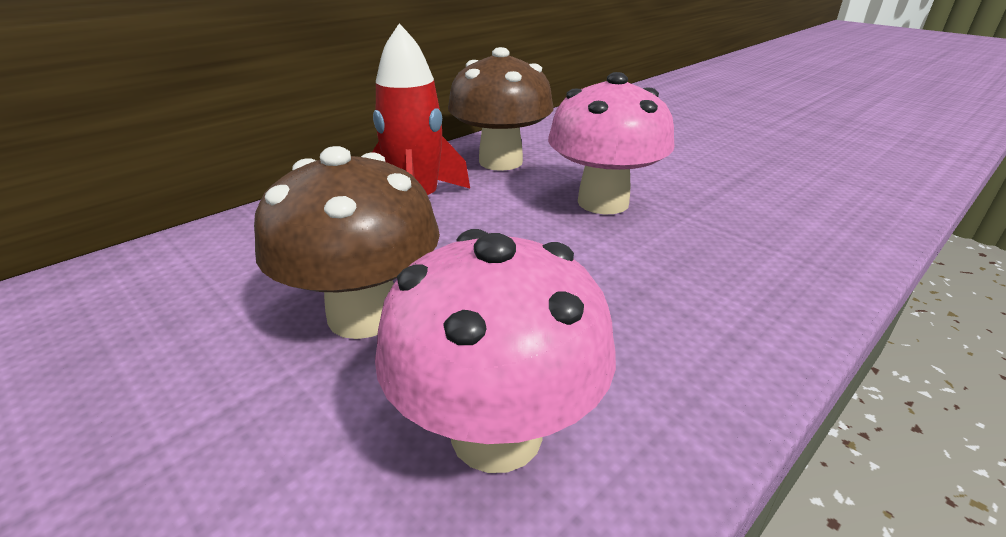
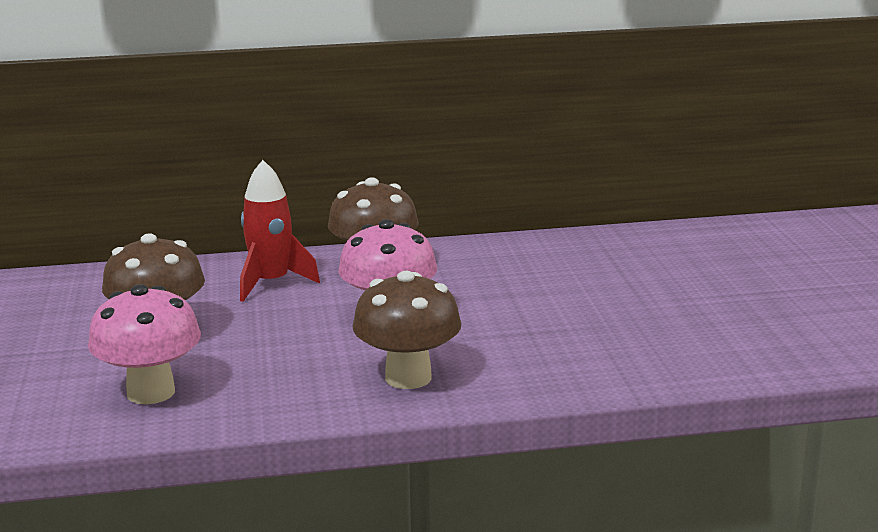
camera: 35 degrees right, 10 degrees down
(752, 261) = (408, 377): none -> brown mushroom

